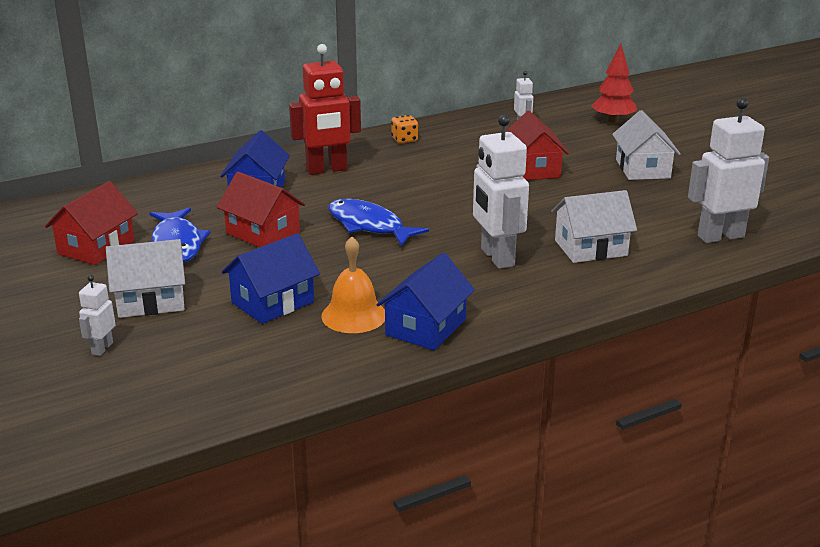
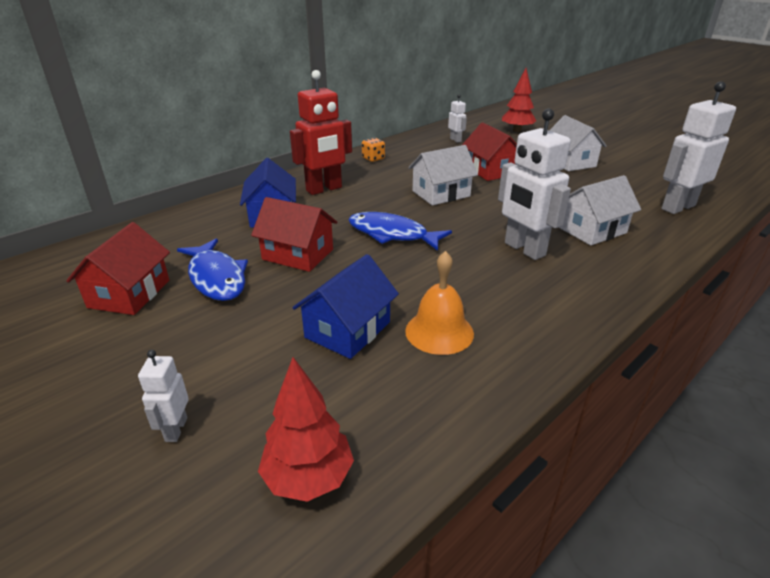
camera: 15 degrees left, 5 degrees up
(151, 300) = (213, 350): white house -> white house (441, 194)
(186, 392) = (308, 478): none -> red tree
(426, 327) = (518, 334): blue house -> none

